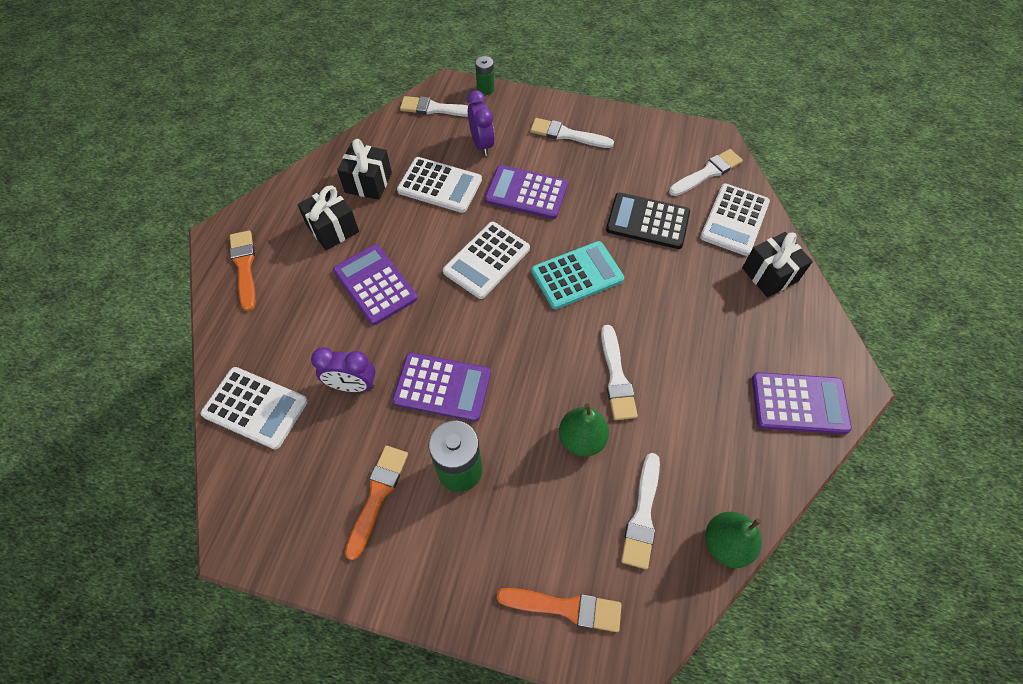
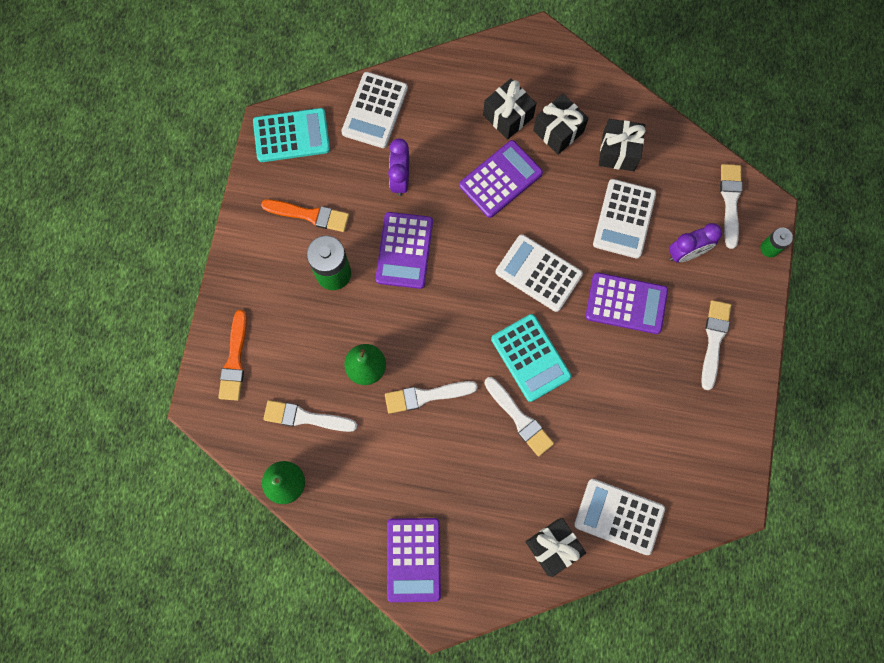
camera: 85 degrees right, 15 degrees up
(244, 267) = (507, 67): orange brush -> none
(260, 514) = (291, 135): none -> turquoise calculator
(303, 271) = (508, 116): none -> black gift
(526, 193) = (626, 303): purple calculator -> purple calculator turned 90 degrees clockwise
(647, 221) = (605, 426): black calculator -> none
(707, 173) = (681, 491): white brush -> white brush (519, 418)

